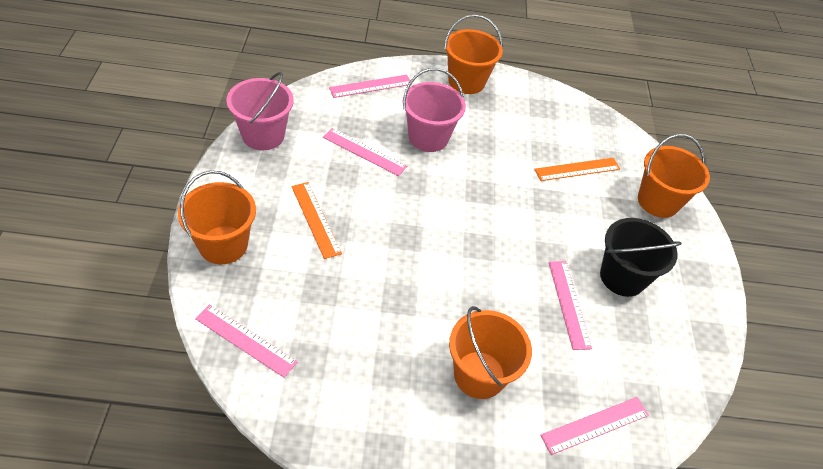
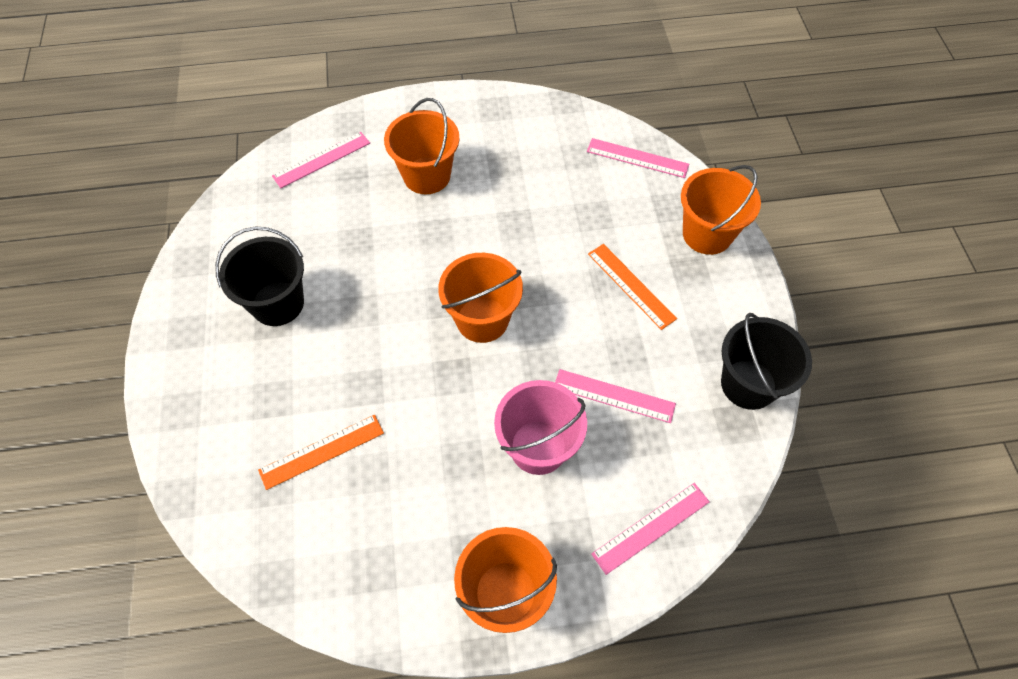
camera: 175 degrees right, 10 degrees up
(263, 135) = (748, 384): pink bucket -> black bucket
(569, 303) = (341, 259): pink ruler -> none
(658, 201) = (211, 426): orange bucket -> orange bucket (482, 319)

